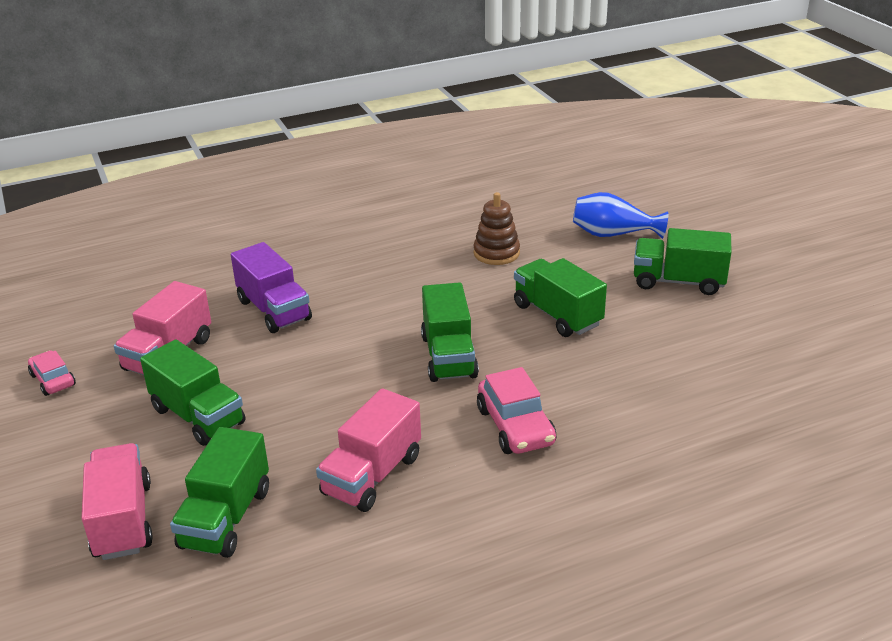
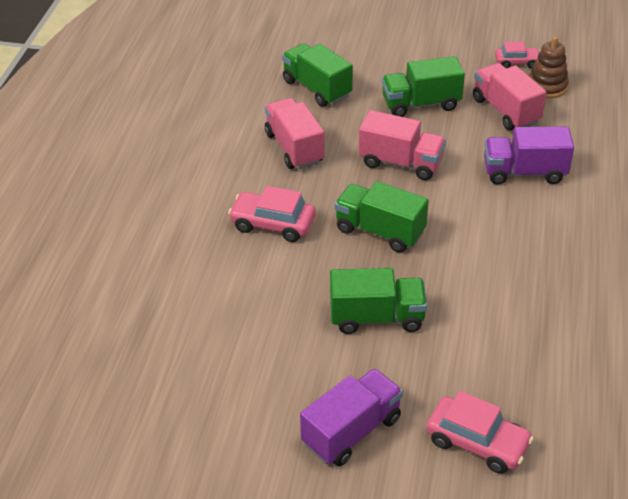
camera: 125 degrees right, 10 degrees up
(123, 520) = (352, 58): pink truck -> pink truck (401, 163)
(496, 253) = (510, 335): brown stacking toy -> brown stacking toy (547, 86)
(613, 234) = (477, 442): blue vase -> pink car
(678, 282) = (351, 431): green truck -> purple truck

